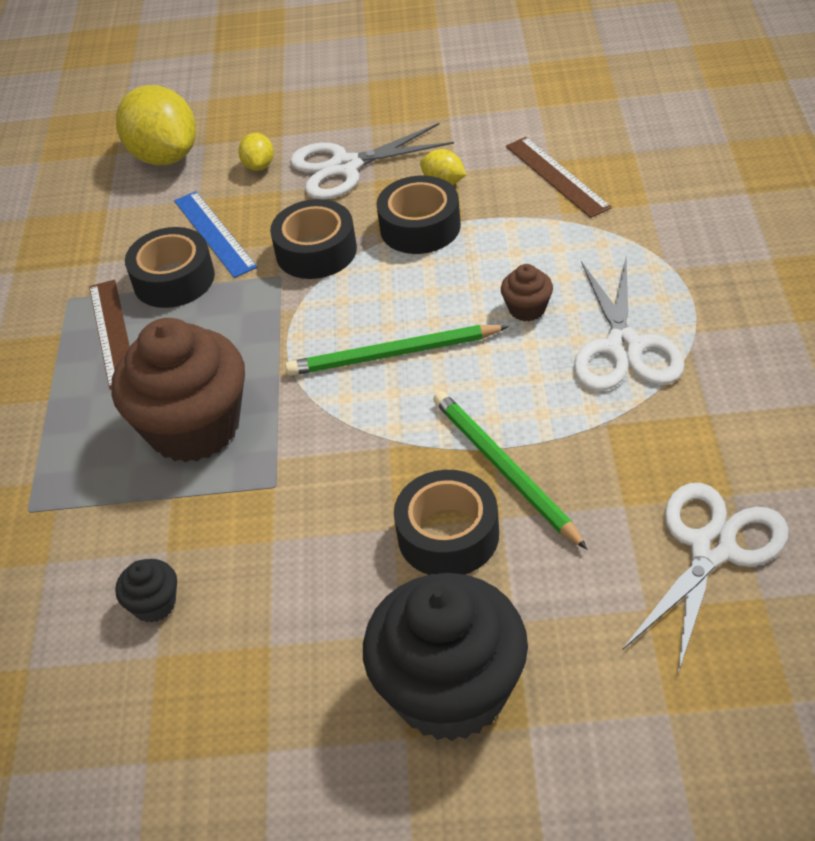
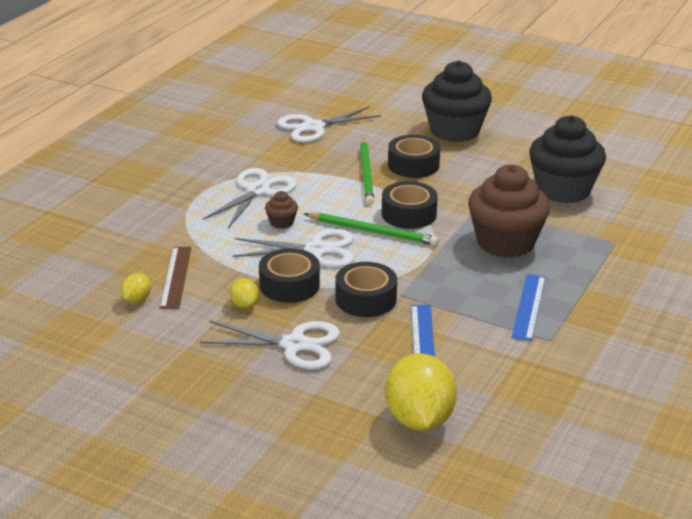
camera: 155 degrees left, 15 degrees down
(112, 333) = (529, 307): brown ruler -> blue ruler
(154, 604) = (563, 190): black cupcake -> black cupcake, size x2.38
(174, 279) = (470, 321): black tape -> black tape (409, 214)
(259, 166) = (353, 375): yellow lemon -> yellow lemon (137, 299)
(437, 288) = (316, 250): none -> white scissors

